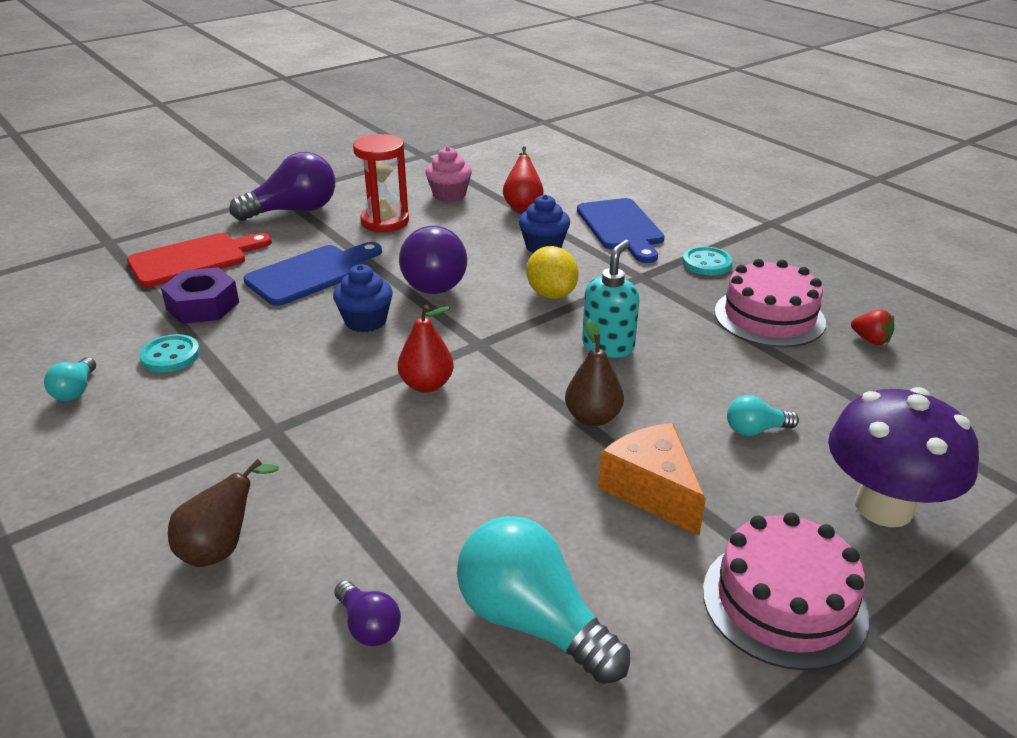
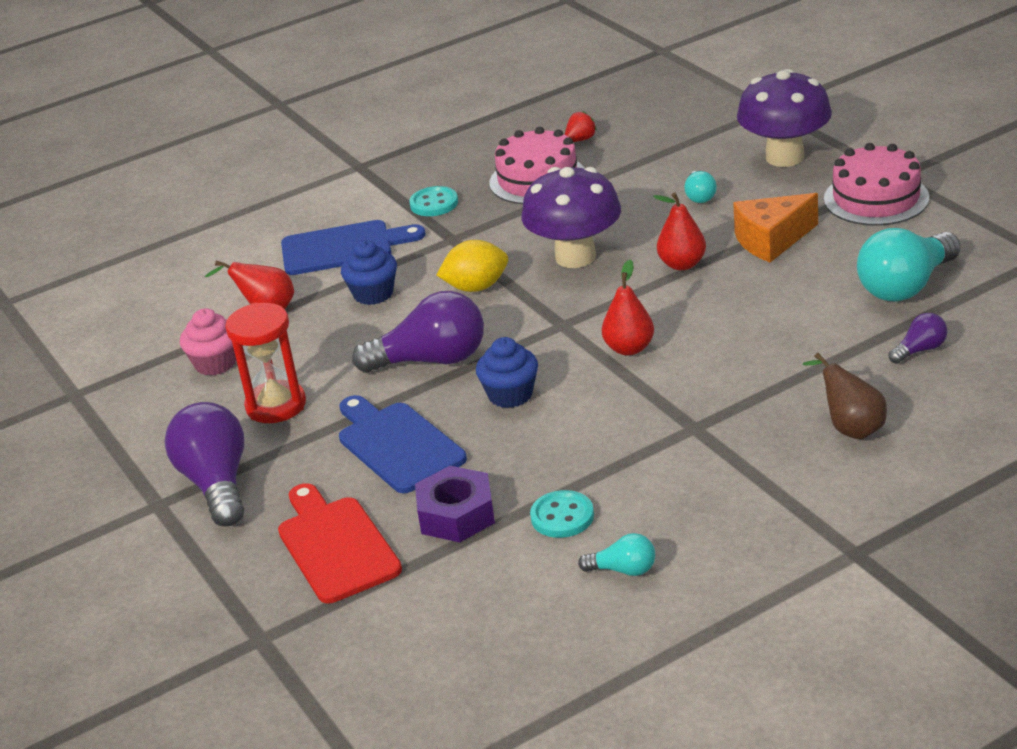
camera: 80 degrees left, 0 degrees up
(593, 418) = (682, 264): brown pear -> red pear
(608, 346) = (575, 257): turquoise soap dispenser -> purple mushroom

